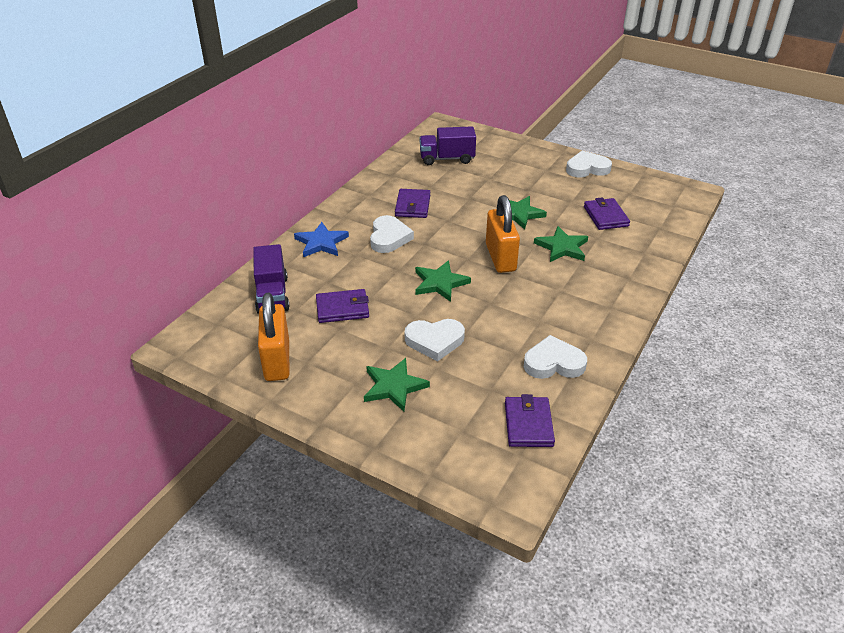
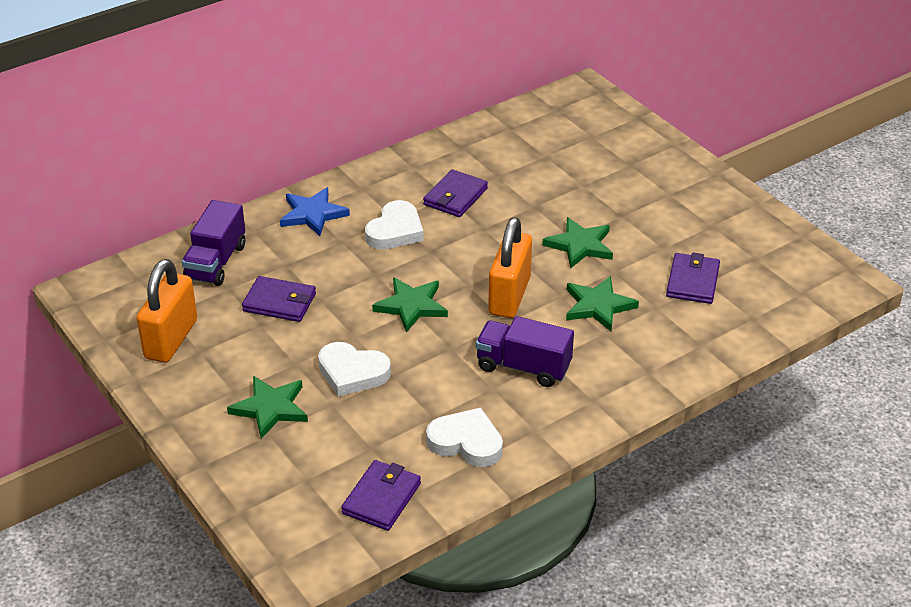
camera: 25 degrees right, 0 degrees up
(447, 159) = (549, 142): purple truck -> purple truck (523, 367)
(587, 168) = (728, 207): white heart -> none

